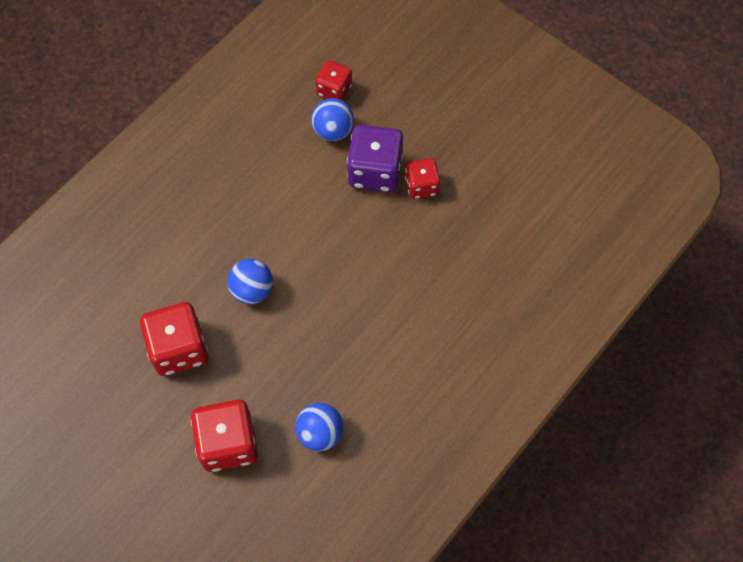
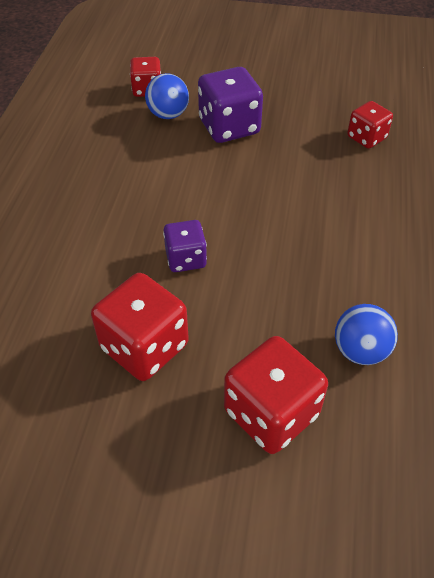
camera: 30 degrees left, 15 degrees down
(252, 290) = (186, 259): blue ball -> purple dice
(421, 186) = (278, 121): red dice -> red dice (366, 138)

